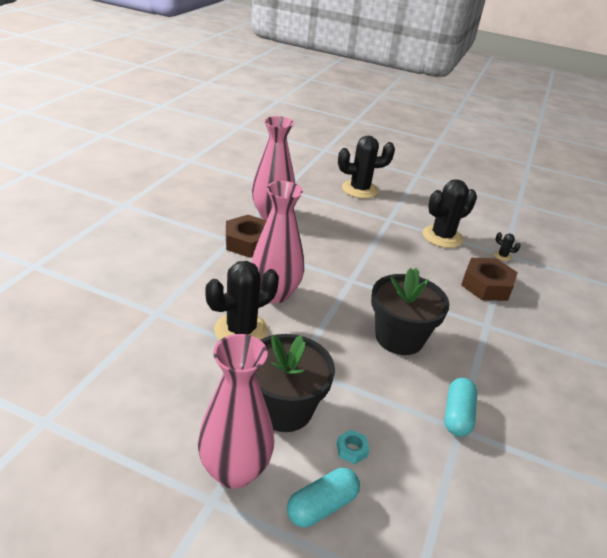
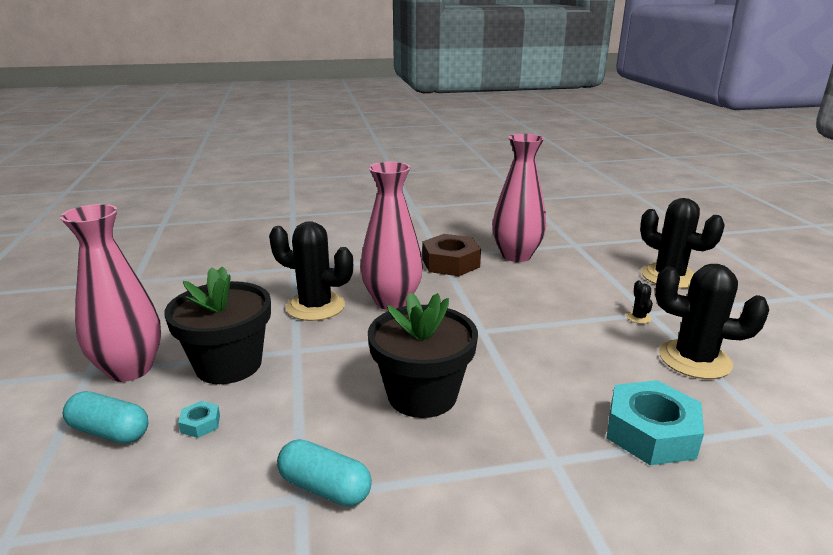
camera: 60 degrees right, 10 degrees down
(457, 415) = (325, 487): turquoise capsule -> turquoise capsule turned 45 degrees clockwise
(486, 285) = (651, 432): brown nut -> turquoise nut
(502, 256) = (761, 426): black cactus -> black cactus (638, 317)

